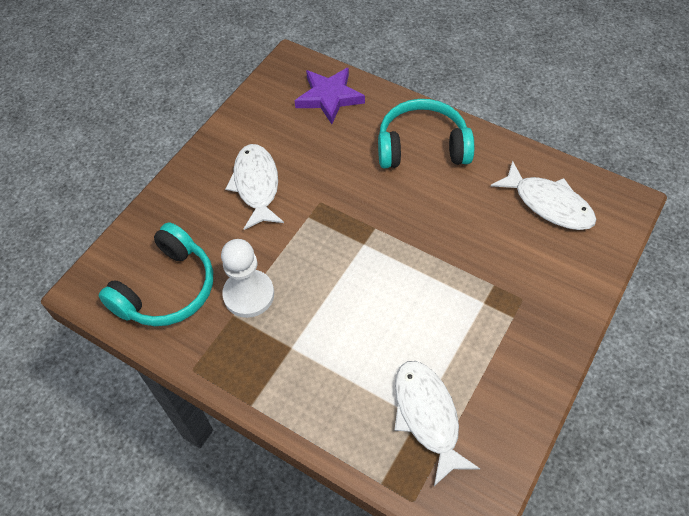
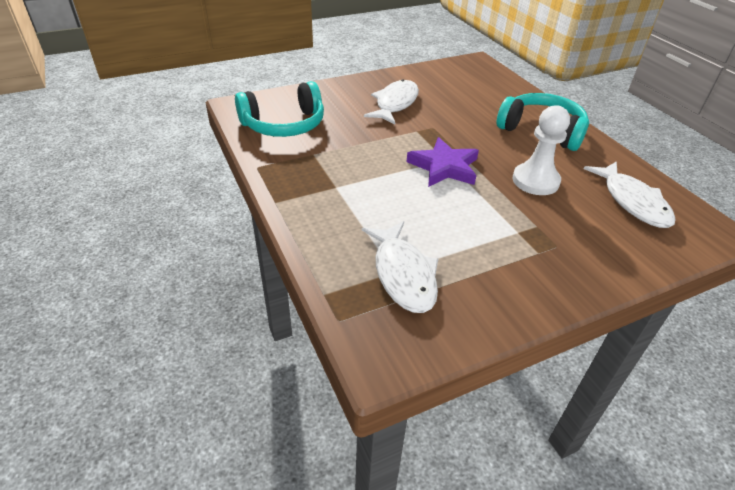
camera: 30 degrees right, 15 degrees down
(249, 295) = (334, 149): white pawn -> white pawn (535, 181)
(329, 97) = (490, 84): purple star -> purple star (444, 167)
(427, 416) = (403, 274): white fish -> white fish turned 150 degrees clockwise

